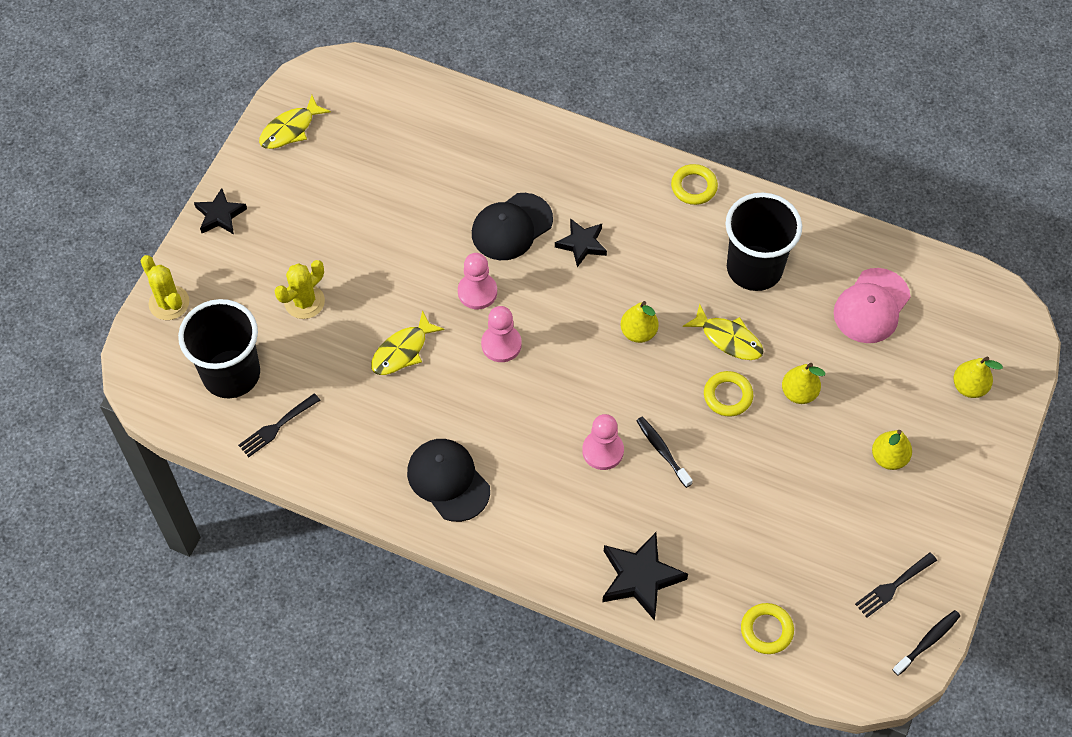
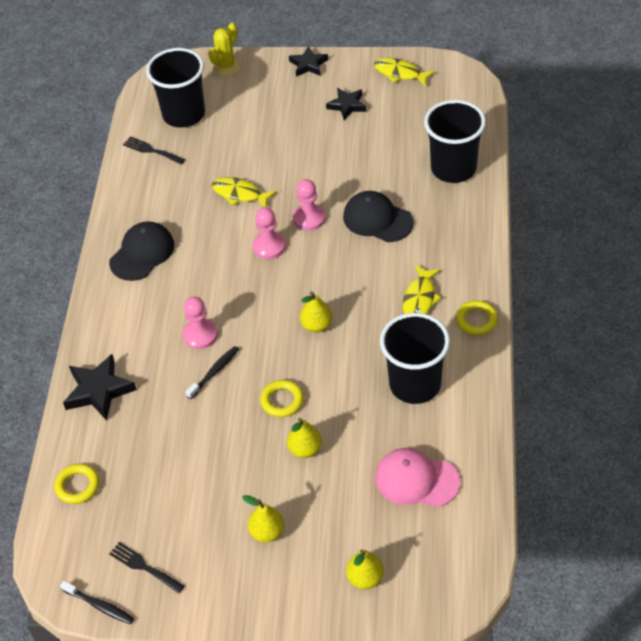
camera: 75 degrees right, 10 degrees down
(304, 302) = (257, 130): yellow cactus -> none
(471, 131) = (453, 168): none -> black cup
(582, 244) = (383, 266): black star -> black star (347, 105)
(728, 339) = (337, 386): yellow fish -> yellow fish (420, 298)

